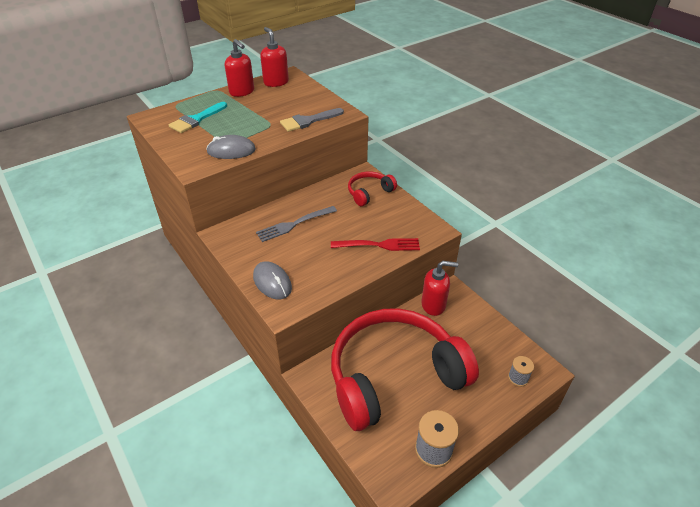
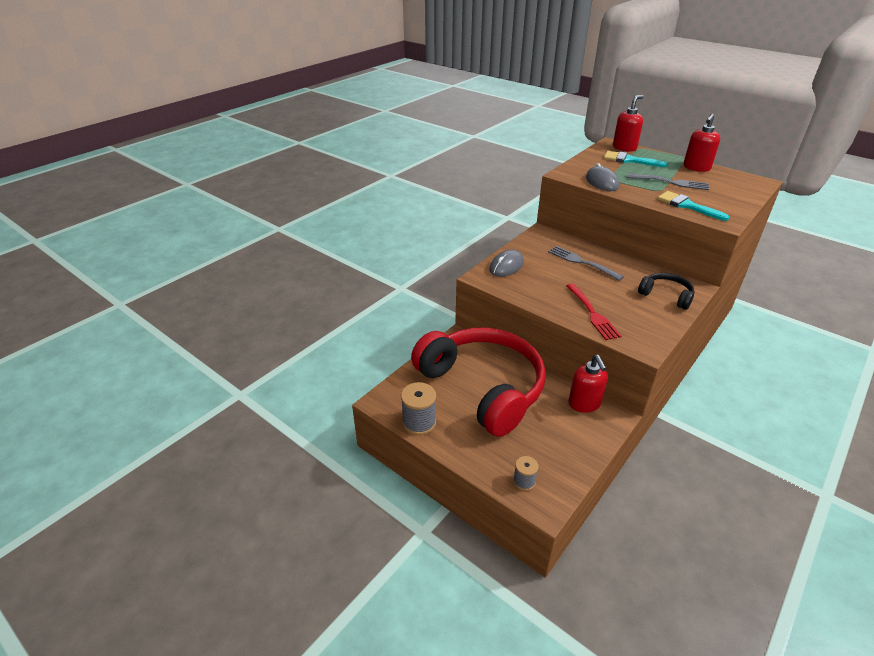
camera: 75 degrees right, 5 degrees down
(260, 114) = (670, 182): none -> grey fork
(276, 82) = (735, 178): red soap dispenser -> red soap dispenser (624, 148)
(308, 121) = (687, 206): grey brush -> turquoise brush
(369, 193) = (666, 296): red headphones -> black headphones

